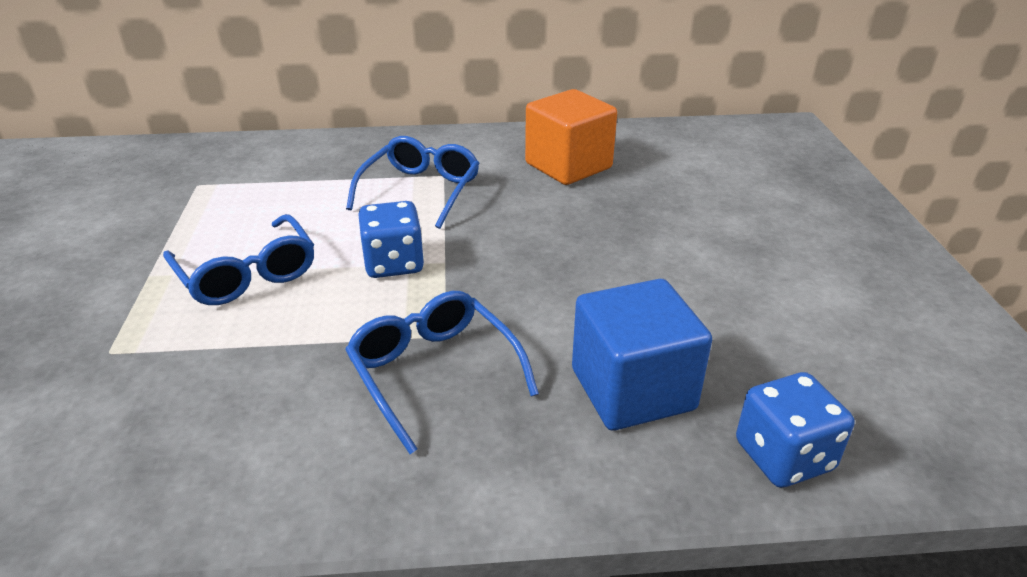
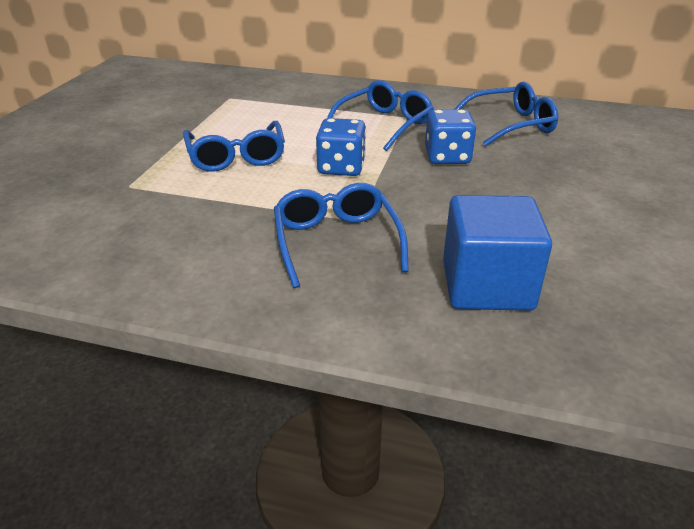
camera: 20 degrees right, 0 degrees up
(568, 166) = (511, 125): orange cube -> blue glasses
(783, 456) = (596, 361): blue dice -> blue dice (447, 157)

